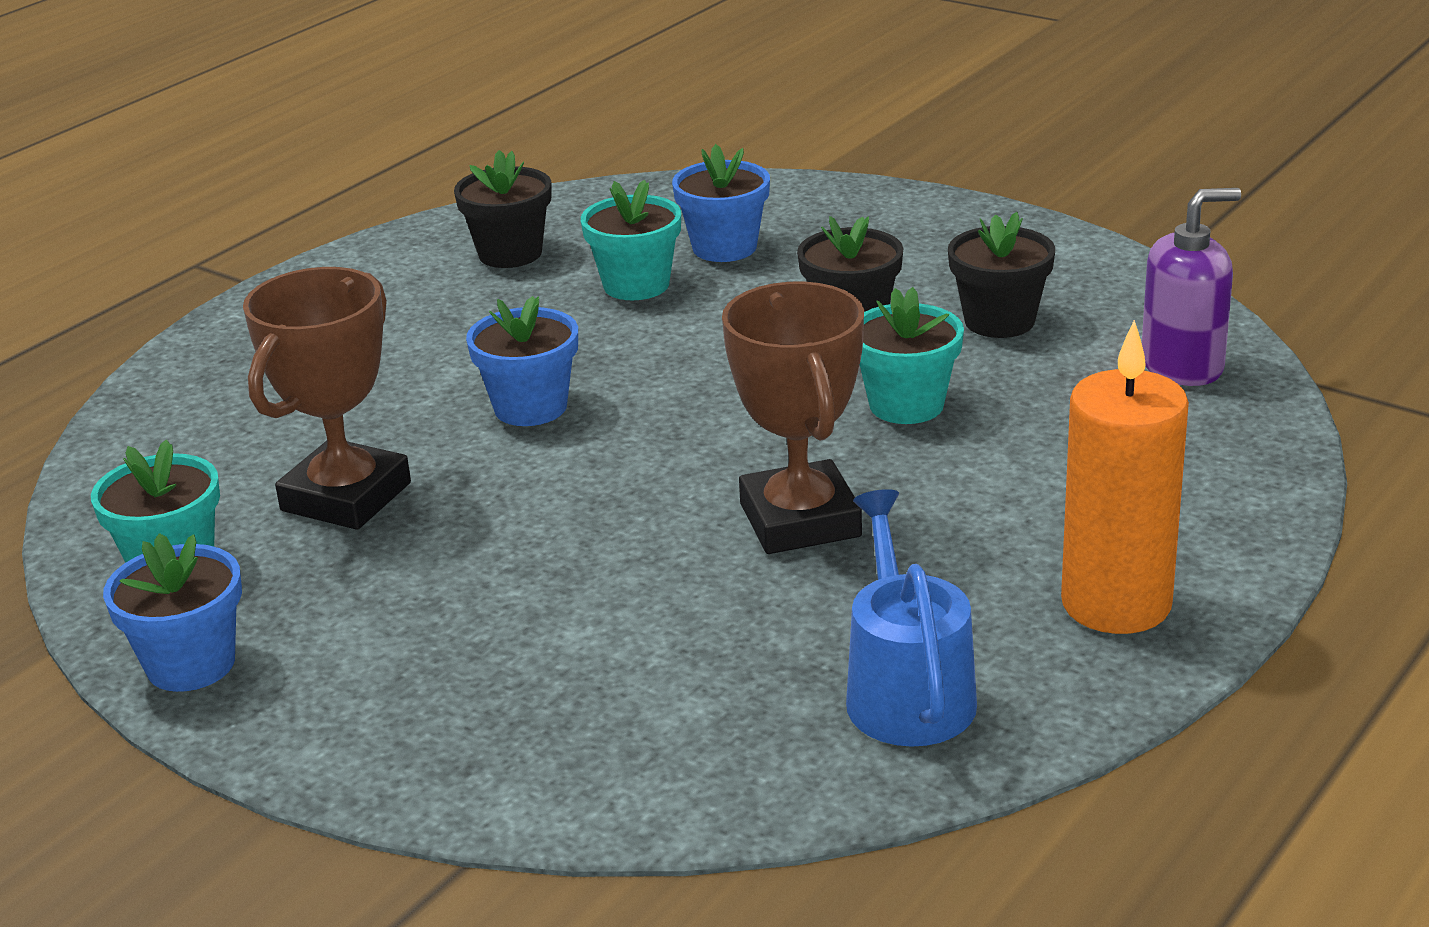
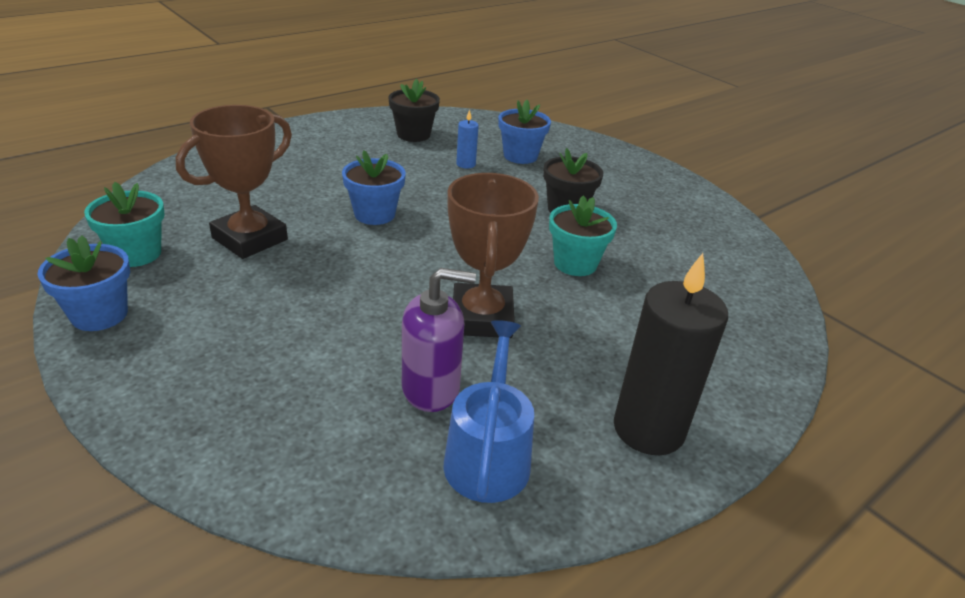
camera: 10 degrees right, 5 degrees up
(636, 285) = (466, 164): turquoise flower pot -> blue candle
(999, 321) = (647, 228): black flower pot -> none
(1116, 604) = (648, 429): orange candle -> black candle
(1182, 366) = (744, 280): purple soap dispenser -> purple soap dispenser (431, 388)

